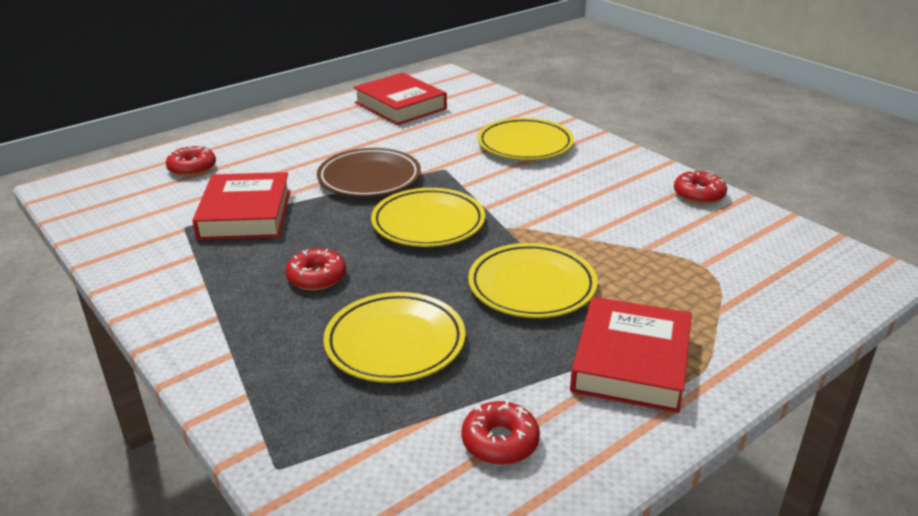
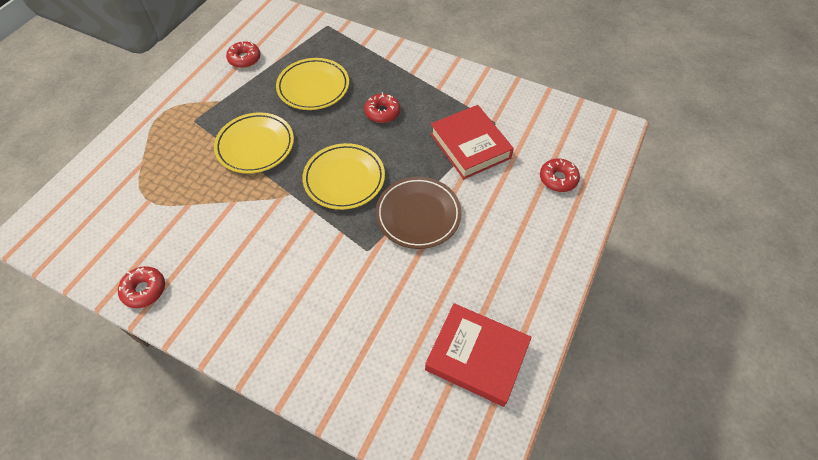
camera: 155 degrees right, 25 degrees up
(525, 145) = (313, 320): yellow plate -> none
(631, 362) = (191, 113): red book -> none

